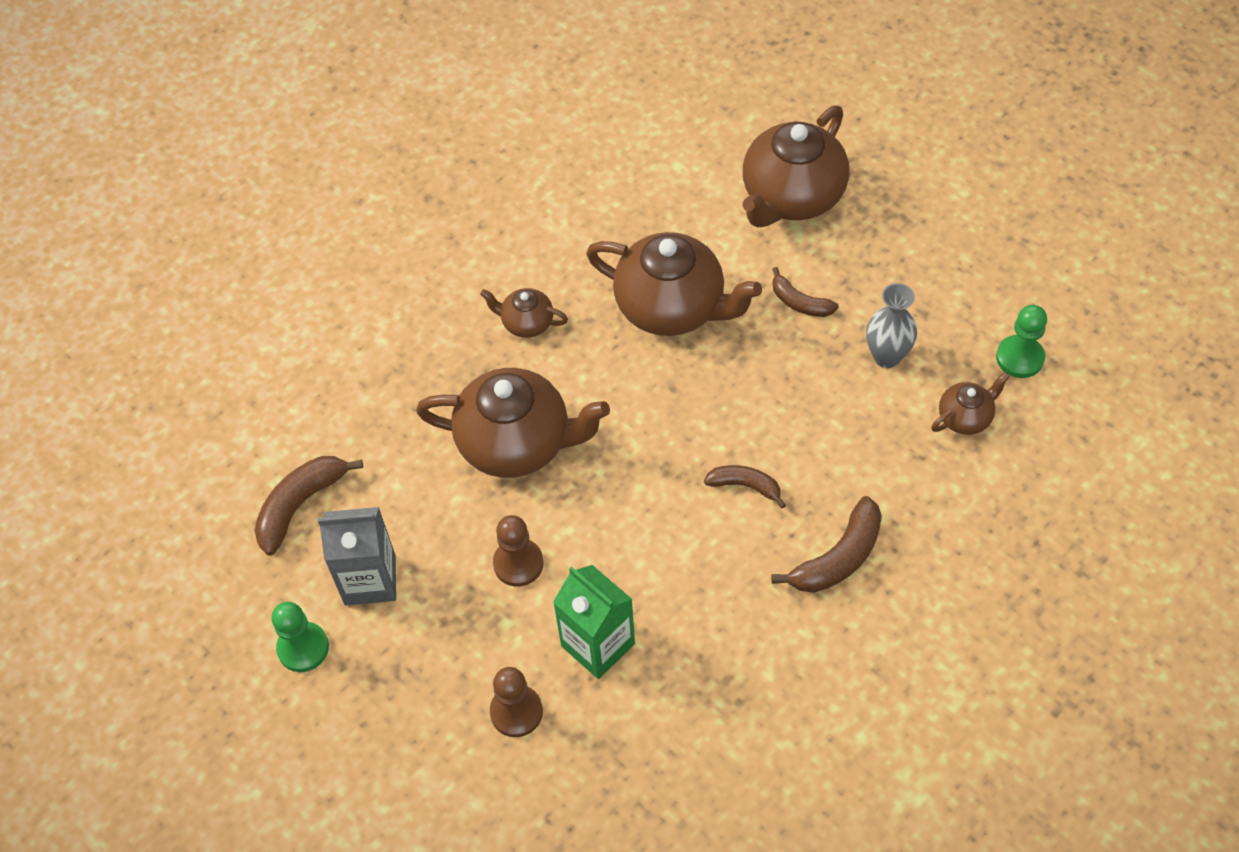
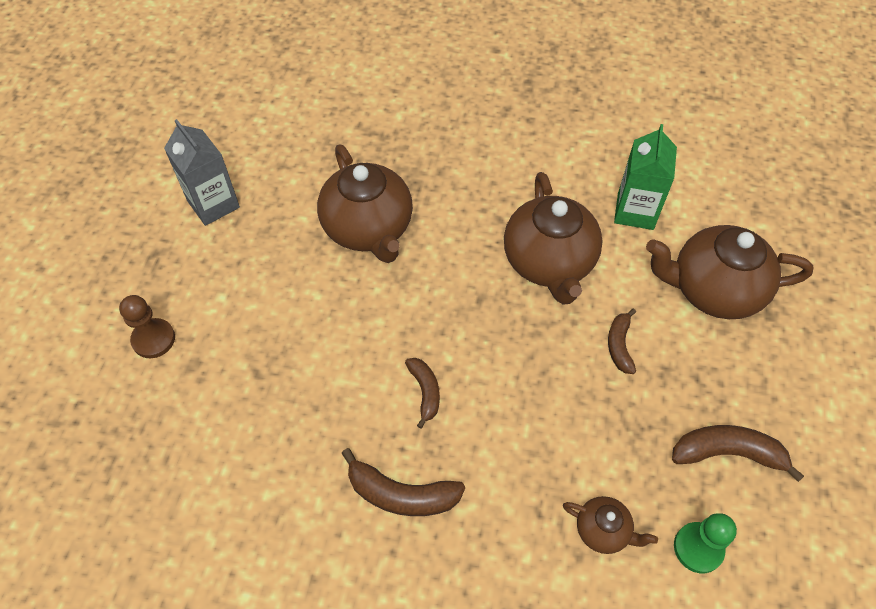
camera: 55 degrees right, 0 degrees up
(300, 505) = (248, 140): brown banana -> brown banana (727, 453)
(303, 648) = (145, 196): green pawn -> none
(518, 563) = (272, 279): brown pawn -> none
(527, 323) = (470, 184): brown teapot -> none
(598, 644) = (232, 362): green carton -> green carton (635, 211)
(886, 356) = (617, 436): grey vase -> none

